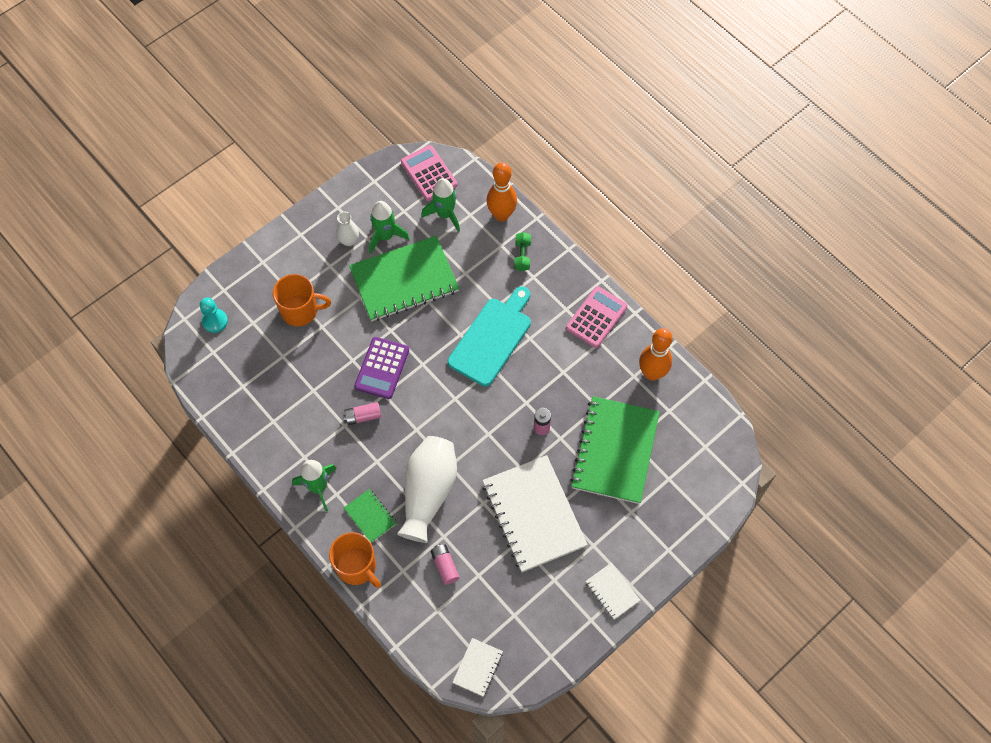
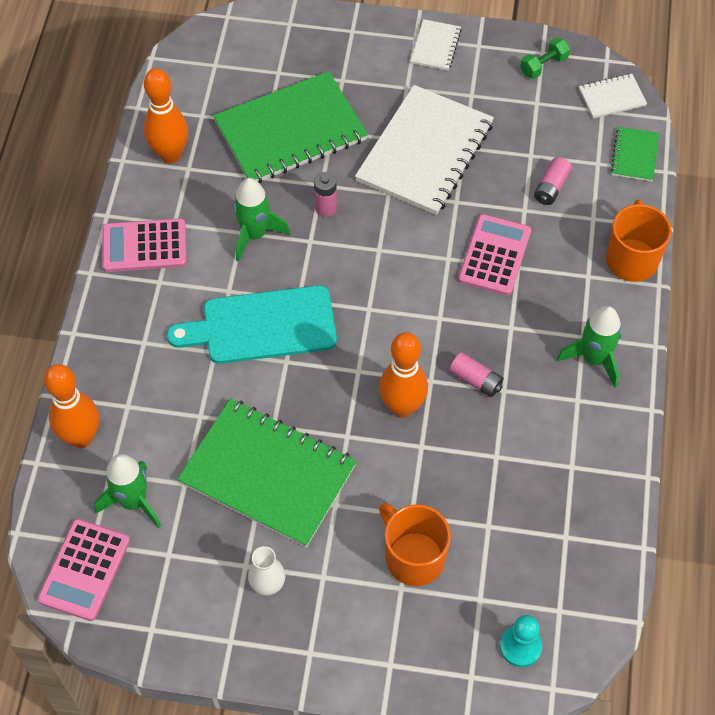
camera: 130 degrees left, 5 degrees down
(370, 516) = (572, 287): green notebook -> green notebook (634, 155)
(382, 368) = (402, 407): purple calculator -> orange bowling pin
(385, 236) = (224, 546): green rocket -> green rocket (255, 235)
(428, 492) = (494, 255): white vase -> pink calculator
(522, 256) = (123, 373): green dumbbell -> green dumbbell (543, 65)

